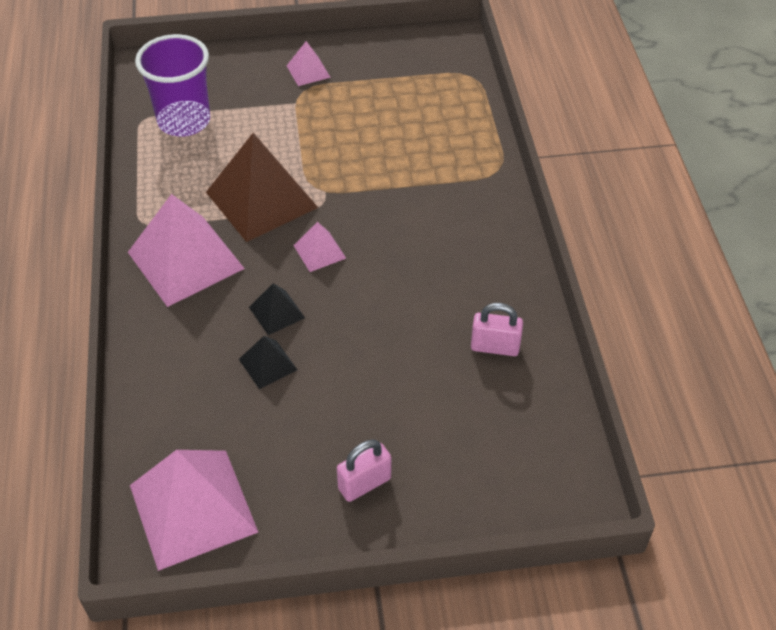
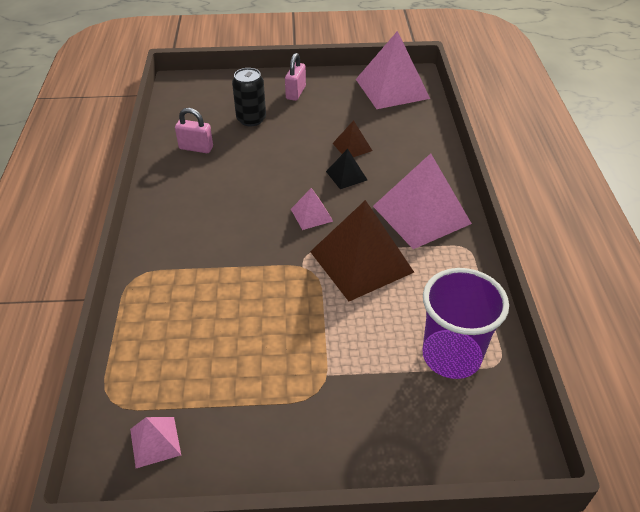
camera: 175 degrees left, 5 degrees down
(268, 364) = (352, 147): black pyramid -> brown pyramid
(308, 71) = (309, 424): pink pyramid -> pink pyramid (155, 441)
(364, 484) = (295, 93): pink padlock -> pink padlock turned 45 degrees counterclockwise
(428, 412) = (251, 119): none -> black can

